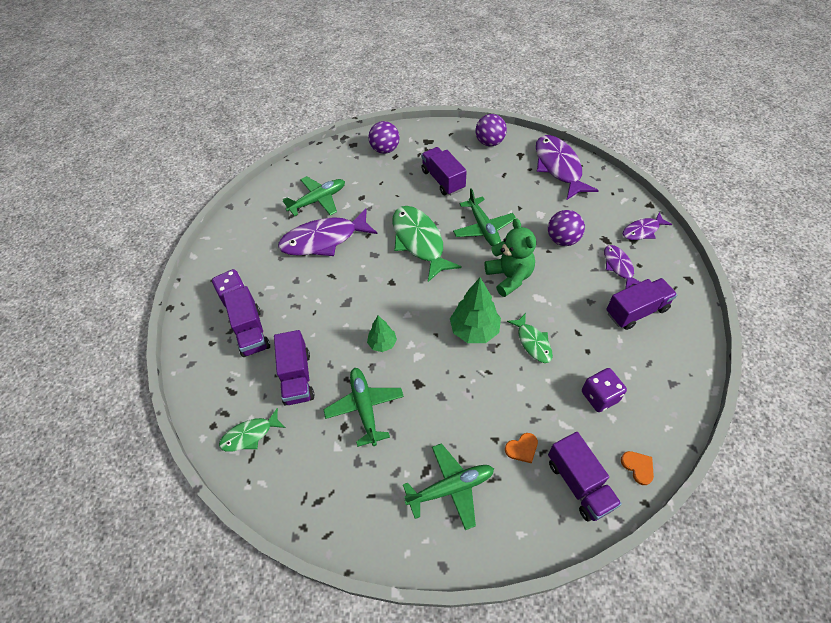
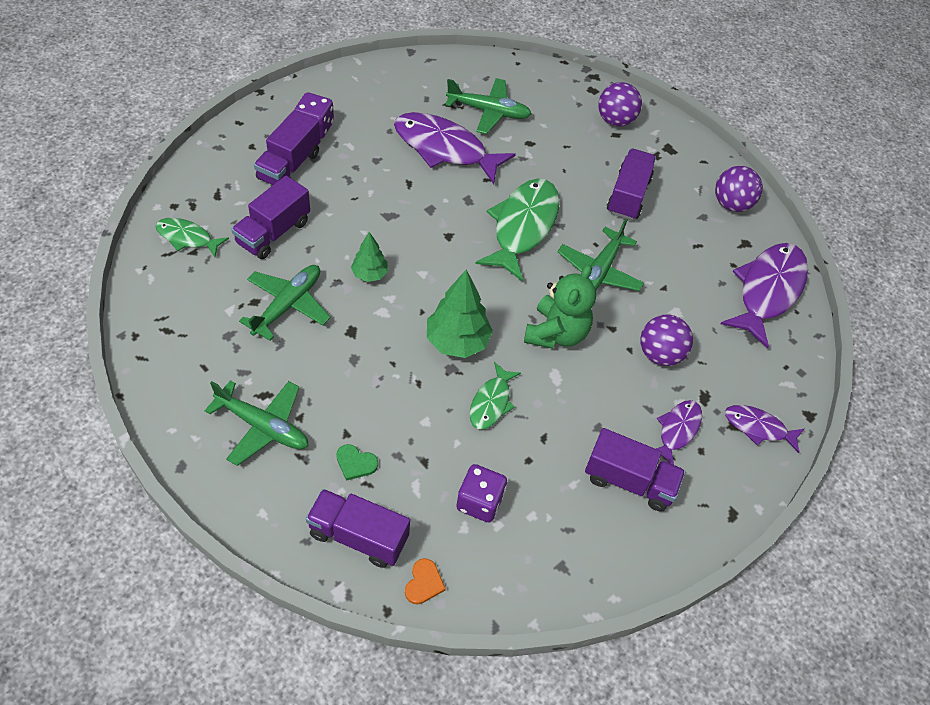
camera: 40 degrees right, 0 degrees up
(522, 448) = (355, 463): orange heart -> green heart
(579, 483) = (358, 536): purple truck -> purple truck turned 90 degrees clockwise

